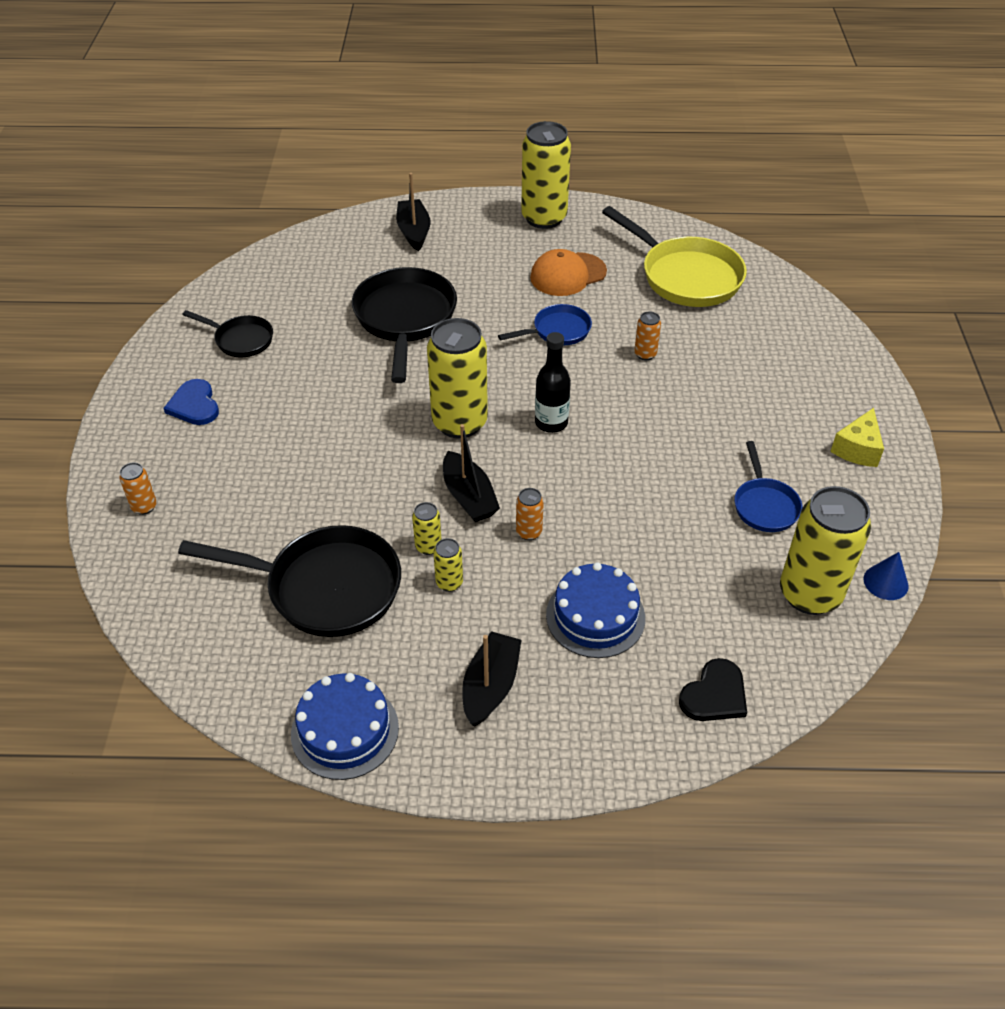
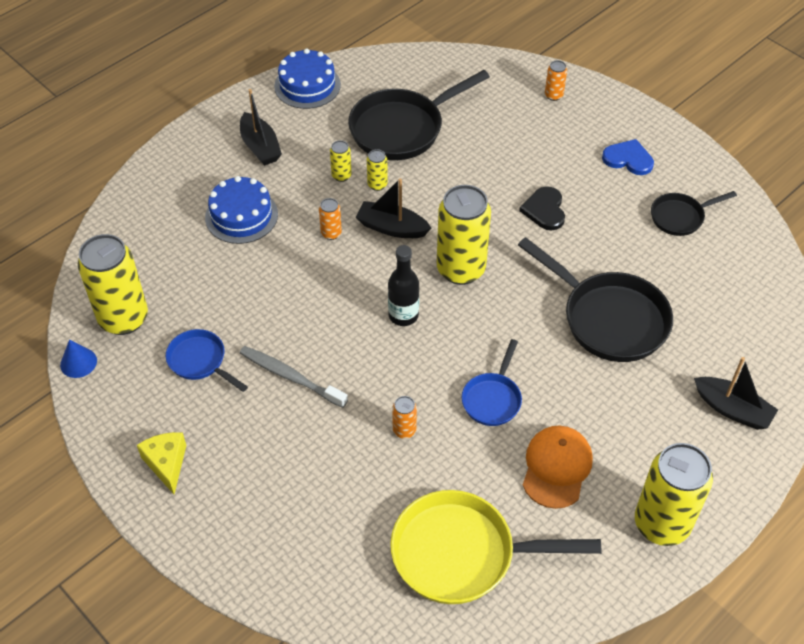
camera: 135 degrees right, 5 degrees up
(695, 442) = (290, 377): none -> grey toothbrush
(714, 694) = (137, 222): black heart -> black heart (544, 210)

